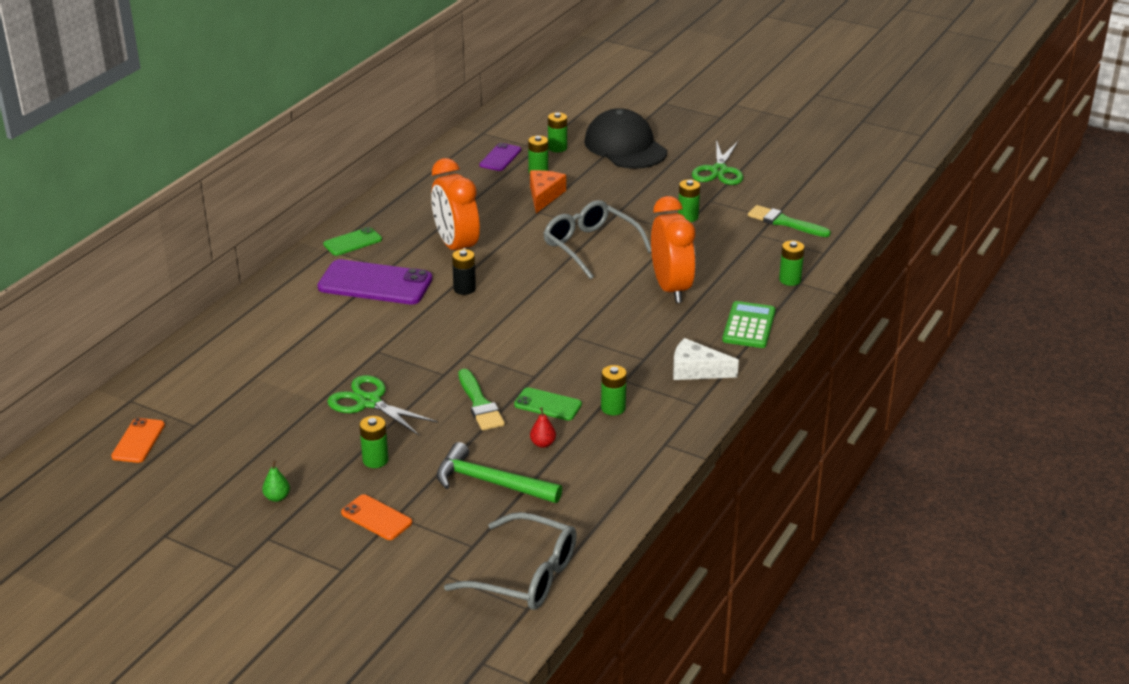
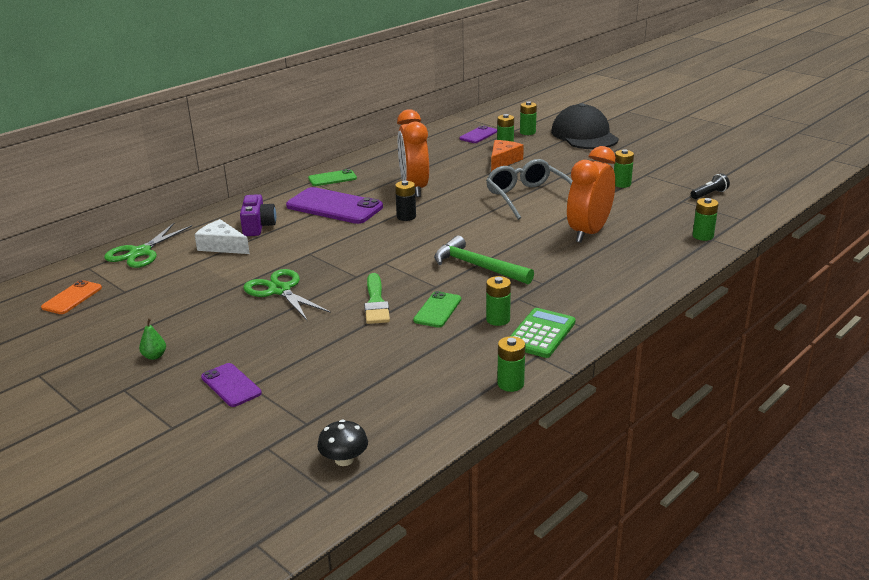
camera: 15 degrees right, 5 degrees down
(299, 321) = (258, 226): none -> purple camera
(375, 460) = (258, 336): green battery -> green battery (510, 384)
(376, 518) = (231, 385): orange phone -> purple phone
(490, 482) = (353, 368): green hammer -> green hammer (477, 266)
(525, 575) = (344, 459): grey glasses -> black mushroom
(543, 443) = (418, 341): red pear -> none
(548, 405) = (437, 310): green phone -> green phone turned 75 degrees clockwise
(671, 288) = (588, 232): orange clock -> orange clock turned 150 degrees counterclockwise
(696, 370) = (590, 297): white cheese -> white cheese (222, 246)
(719, 171) = (659, 156): green scissors -> green scissors (140, 252)
(749, 326) = (653, 267): green calculator -> green calculator (541, 334)
(784, 222) = (709, 194): green brush -> black flashlight

